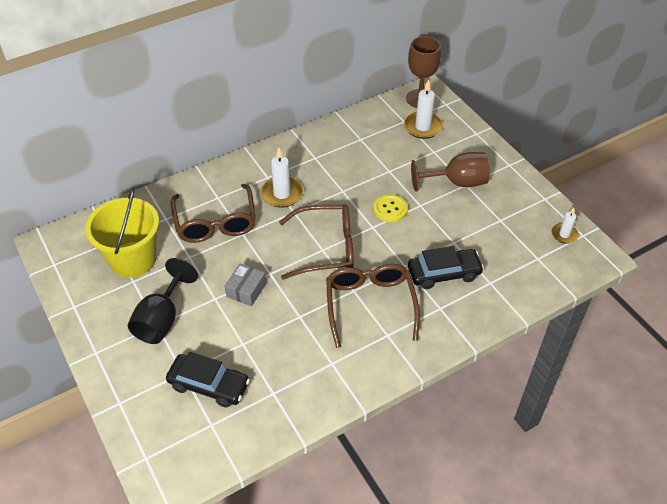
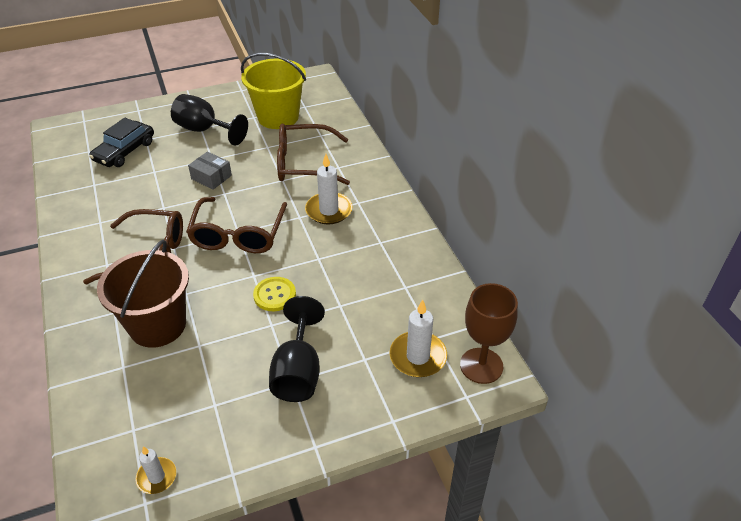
camera: 100 degrees right, 5 degrees down
(444, 273) = (158, 325): black car -> brown bucket
(456, 182) = (298, 371): brown goblet -> black goblet

